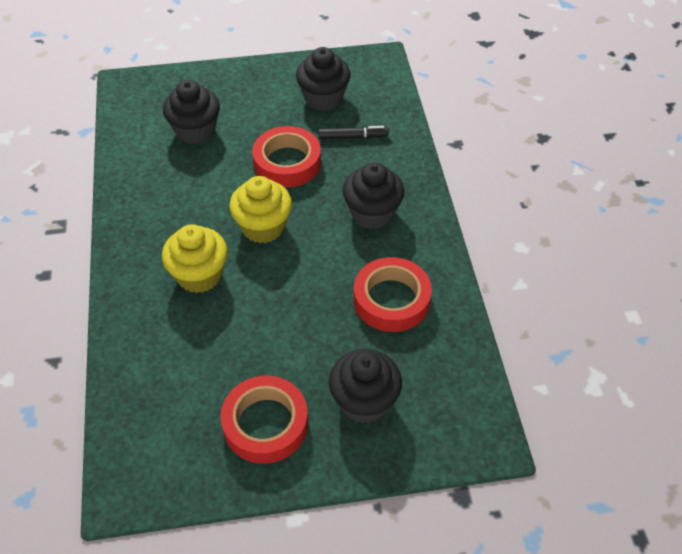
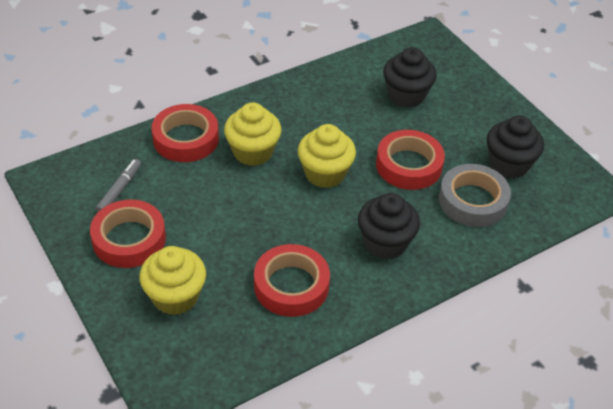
camera: 65 degrees right, 5 degrees down
(143, 329) = (186, 139): none -> red tape
(186, 415) = (119, 190): none -> grey marker
(353, 137) = (472, 201): black marker -> grey tape
(364, 401) = (175, 296): black cupcake -> yellow cupcake

